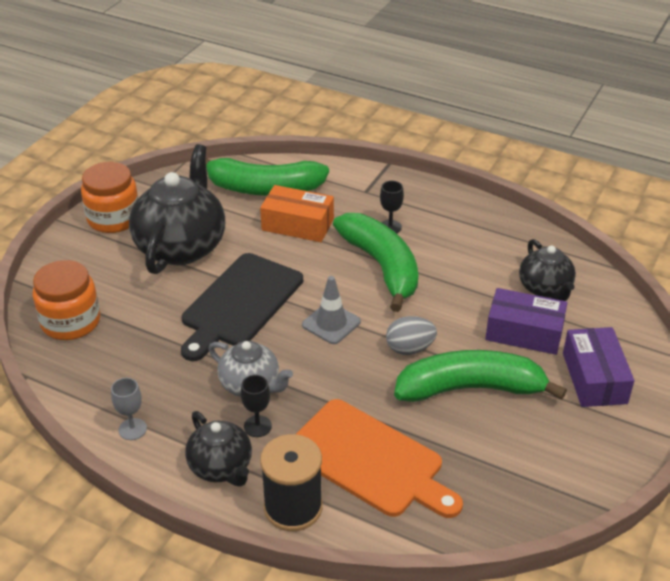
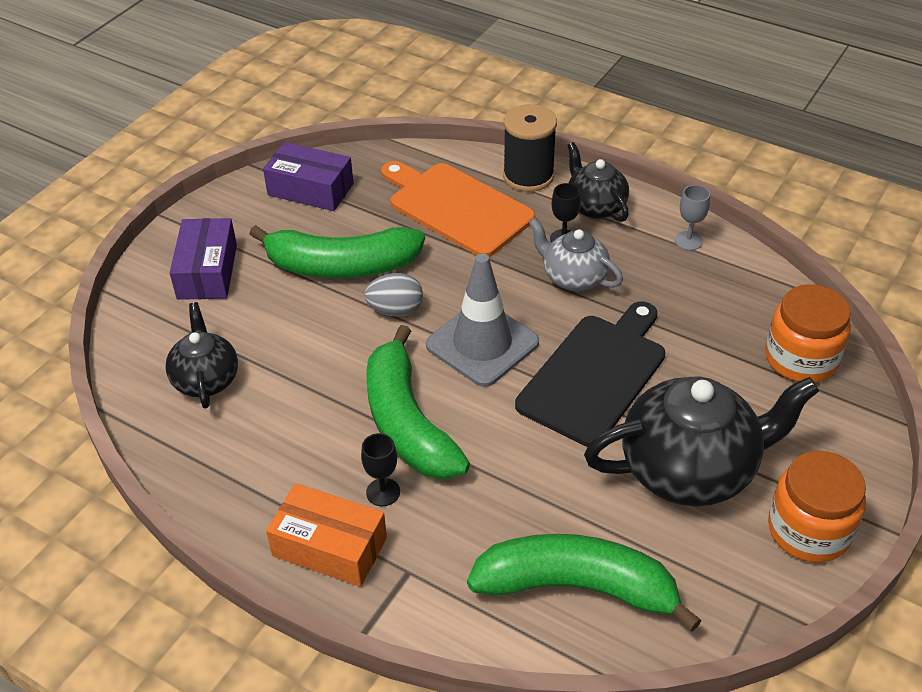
camera: 175 degrees left, 5 degrees up
(181, 246) = (690, 469): black teapot -> black teapot turned 120 degrees counterclockwise
(297, 224) = (521, 503): orange box -> orange box (329, 546)
(331, 323) = (482, 344): grey traffic cone -> grey traffic cone, size x1.60
(524, 332) = (258, 324): purple box -> purple box (310, 189)

